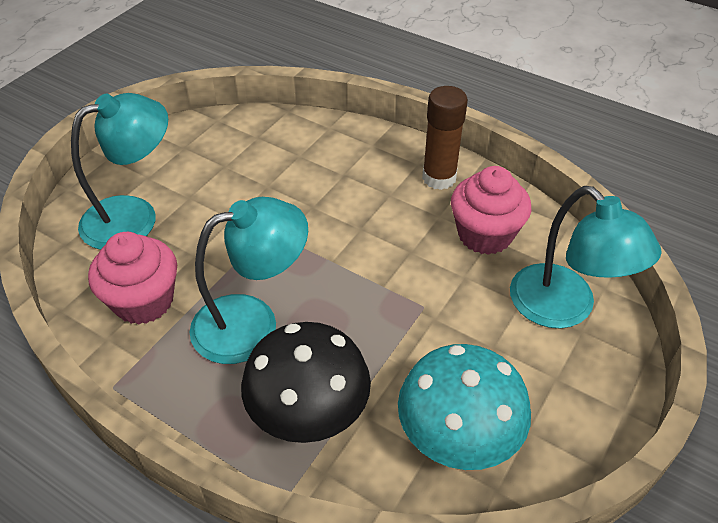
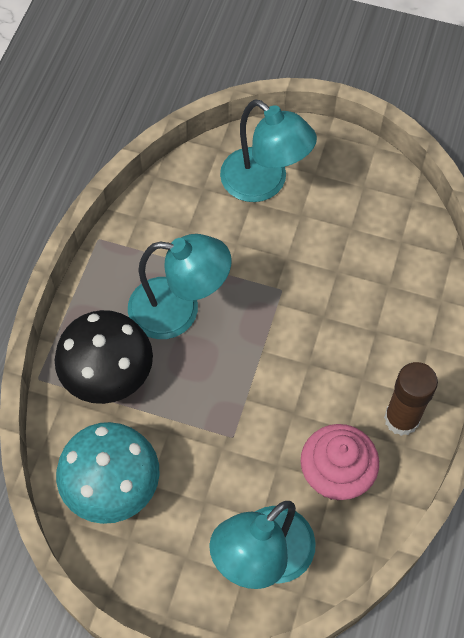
camera: 75 degrees right, 15 degrees up
(144, 301) = (178, 227): pink cupcake -> none
(252, 323) = (179, 310): turquoise lamp -> turquoise lamp turned 45 degrees counterclockwise

